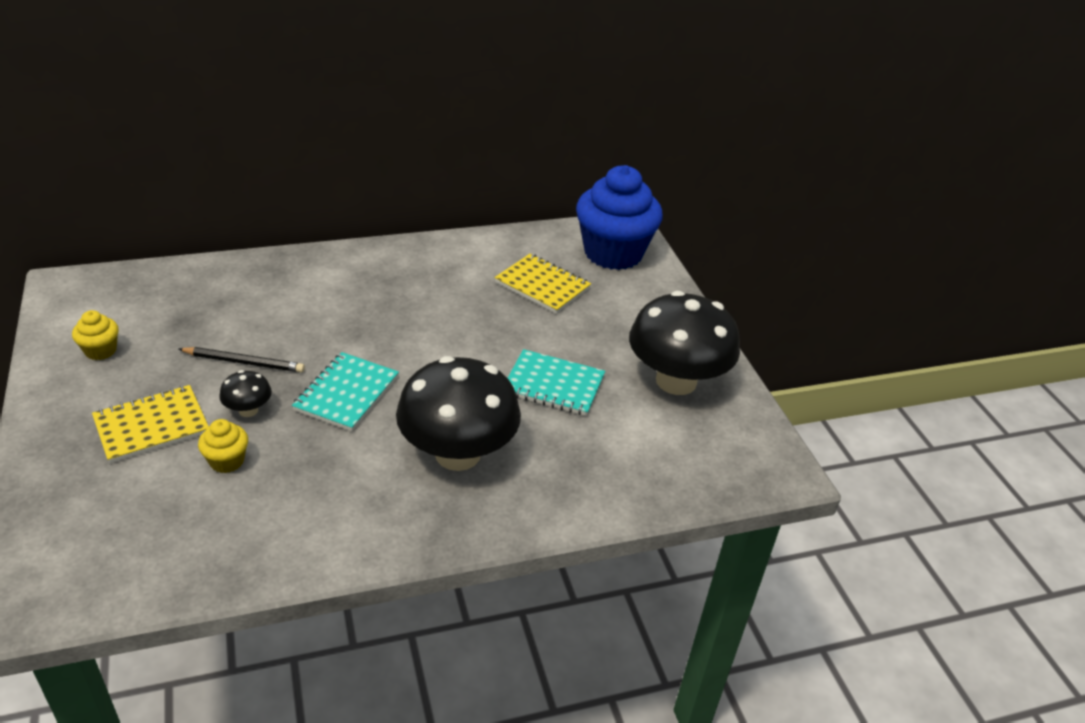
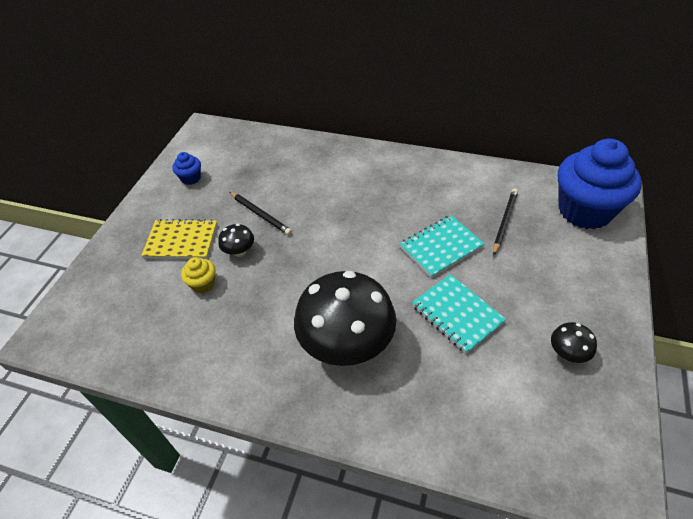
camera: 40 degrees right, 10 degrees up
(100, 351) = (191, 178): yellow cupcake -> blue cupcake
(346, 393) = (305, 262): turquoise notebook -> turquoise notebook (441, 247)
(542, 285) = (504, 222): yellow notebook -> black pencil
(676, 381) = (567, 353): black mushroom -> black mushroom, size x0.43

